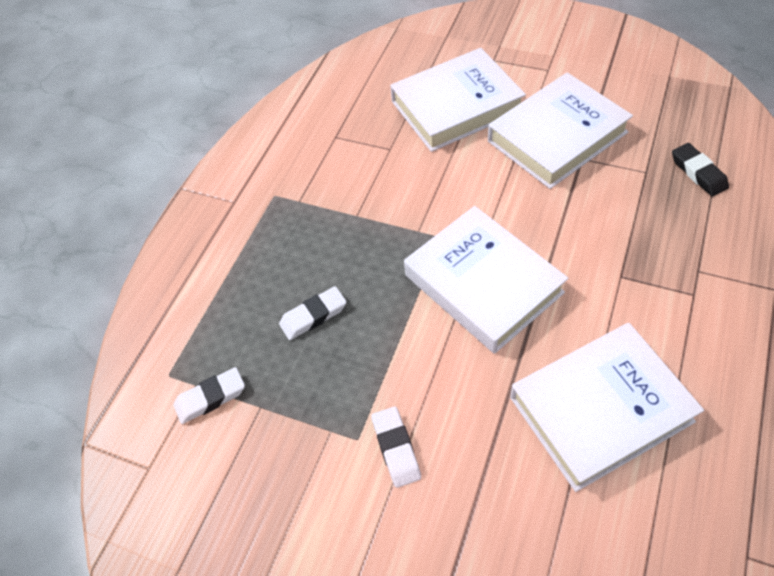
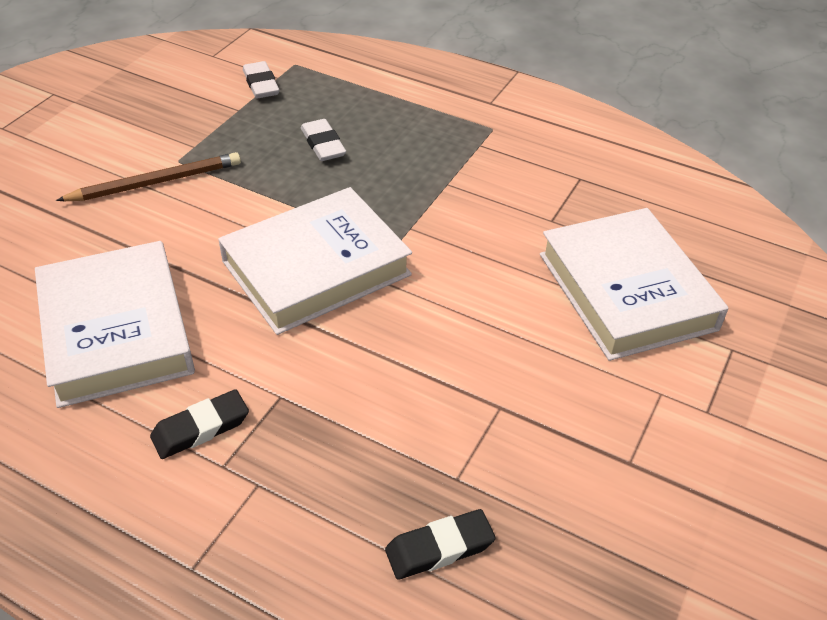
camera: 90 degrees right, 10 degrees down
(396, 448) = (155, 182): white eraser -> brown pencil
(557, 137) = (549, 388): white book -> none
(670, 316) = (201, 428): none -> black eraser

